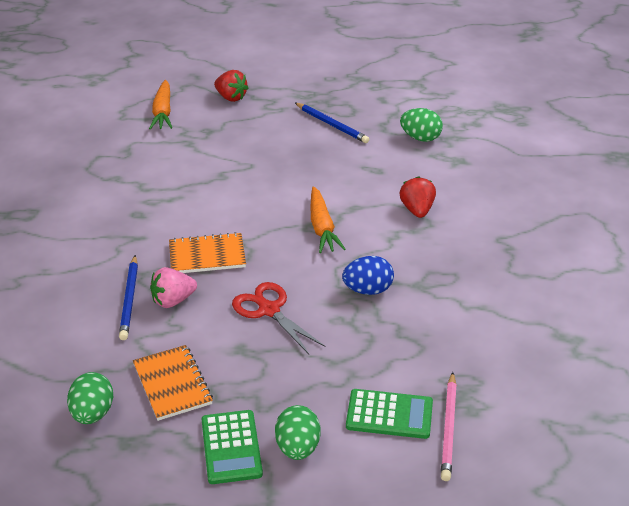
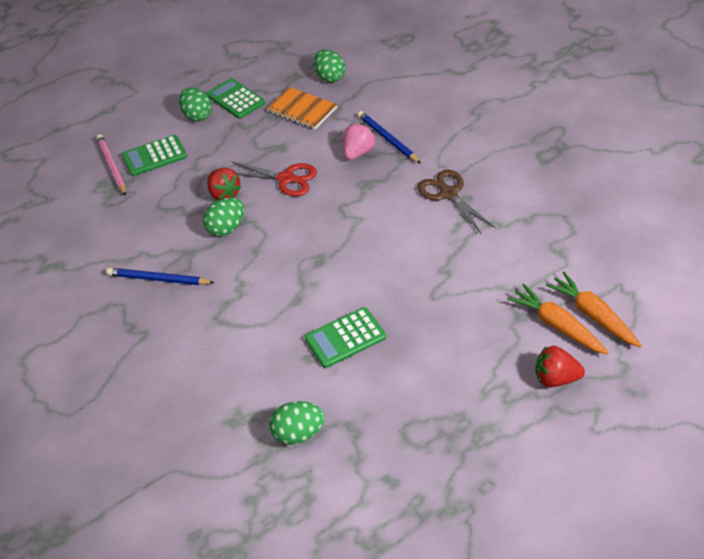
camera: 150 degrees right, 10 degrees up
(145, 224) = (448, 194): none -> brown scissors
(207, 256) = (372, 194): orange notebook -> none
(322, 227) = (307, 264): orange carrot -> orange carrot (556, 325)
(332, 125) = (409, 398): blue pencil -> blue pencil (158, 279)
(340, 169) = (345, 338): none -> green calculator
(368, 290) = (226, 228): blue egg -> green egg
(417, 210) = (238, 327): red strawberry -> red strawberry (224, 194)

